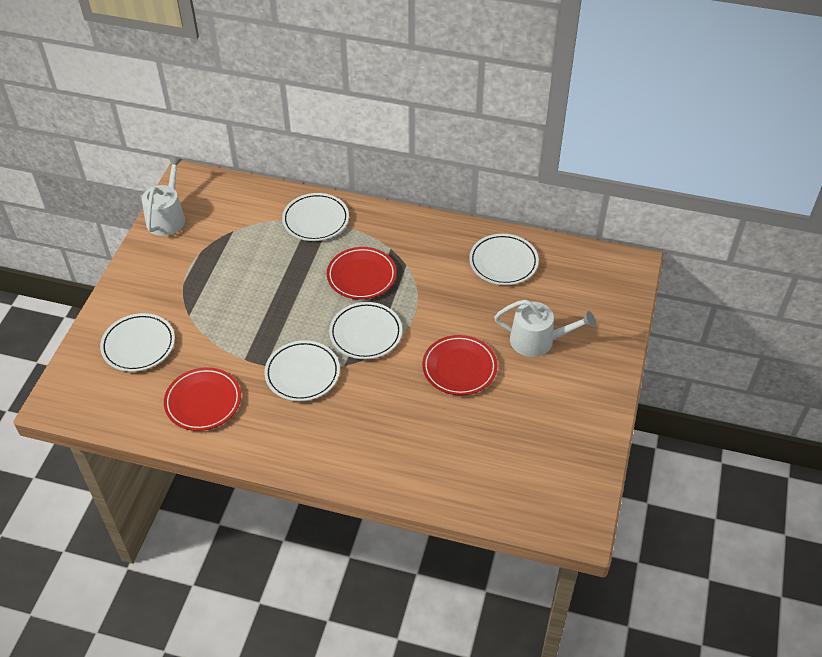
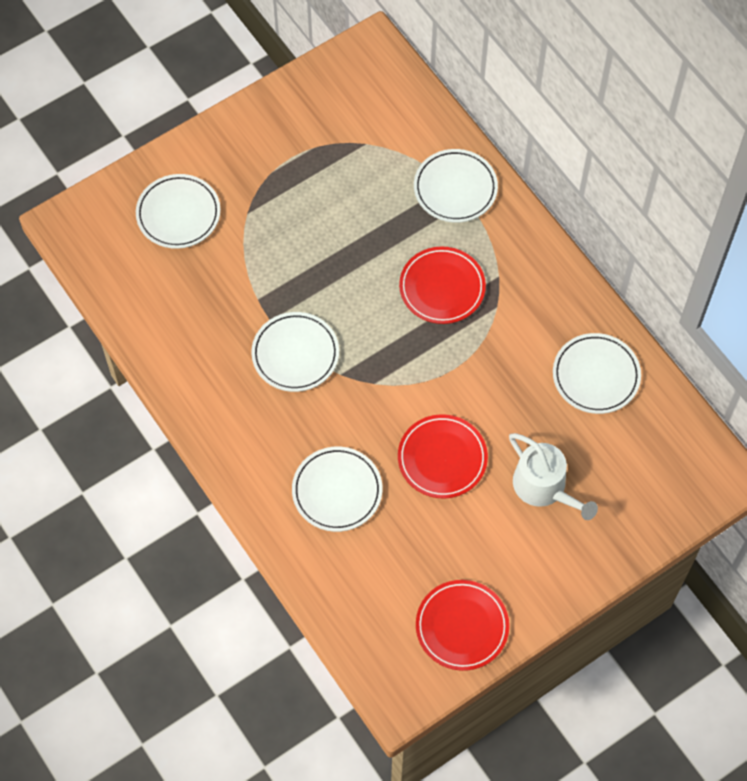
camera: 40 degrees right, 15 degrees up
(167, 217) = (317, 82): white watering can -> none
(203, 402) = (186, 317): red plate -> red plate (462, 626)
(366, 333) = (389, 355): white plate -> white plate (337, 491)

